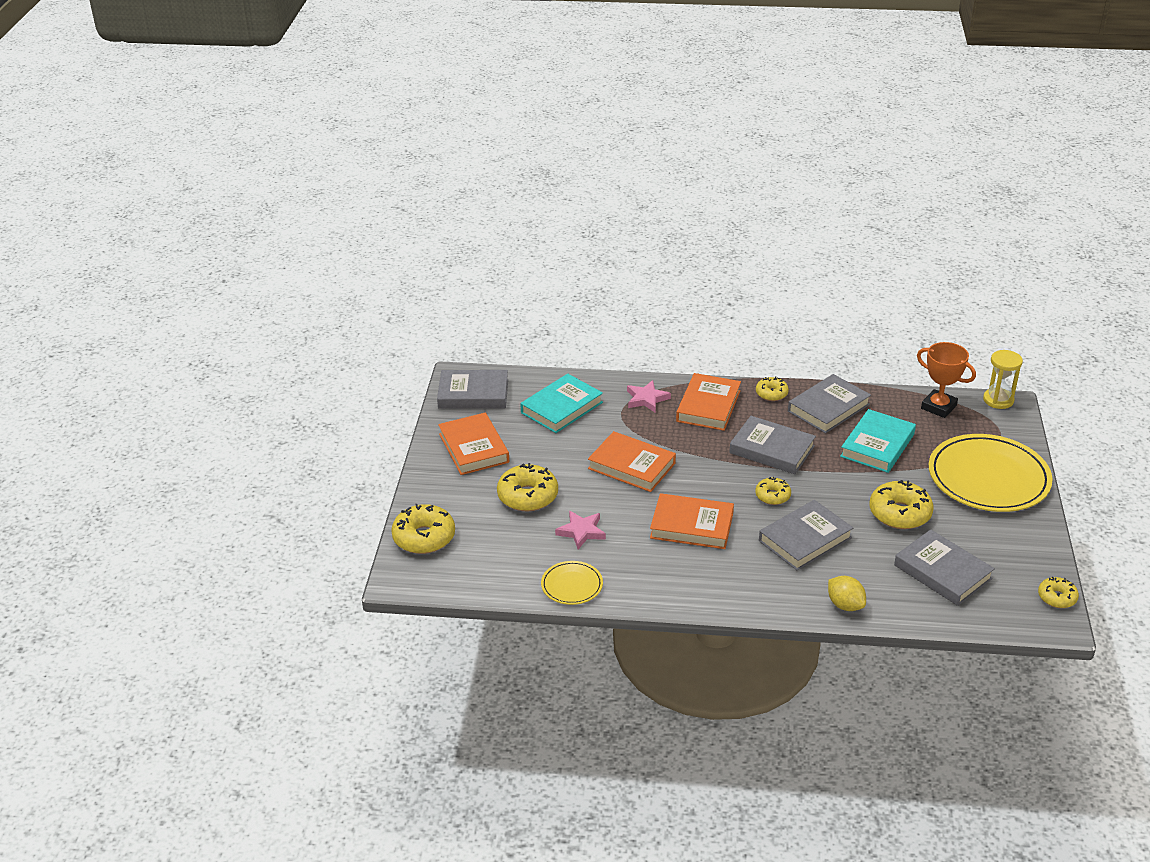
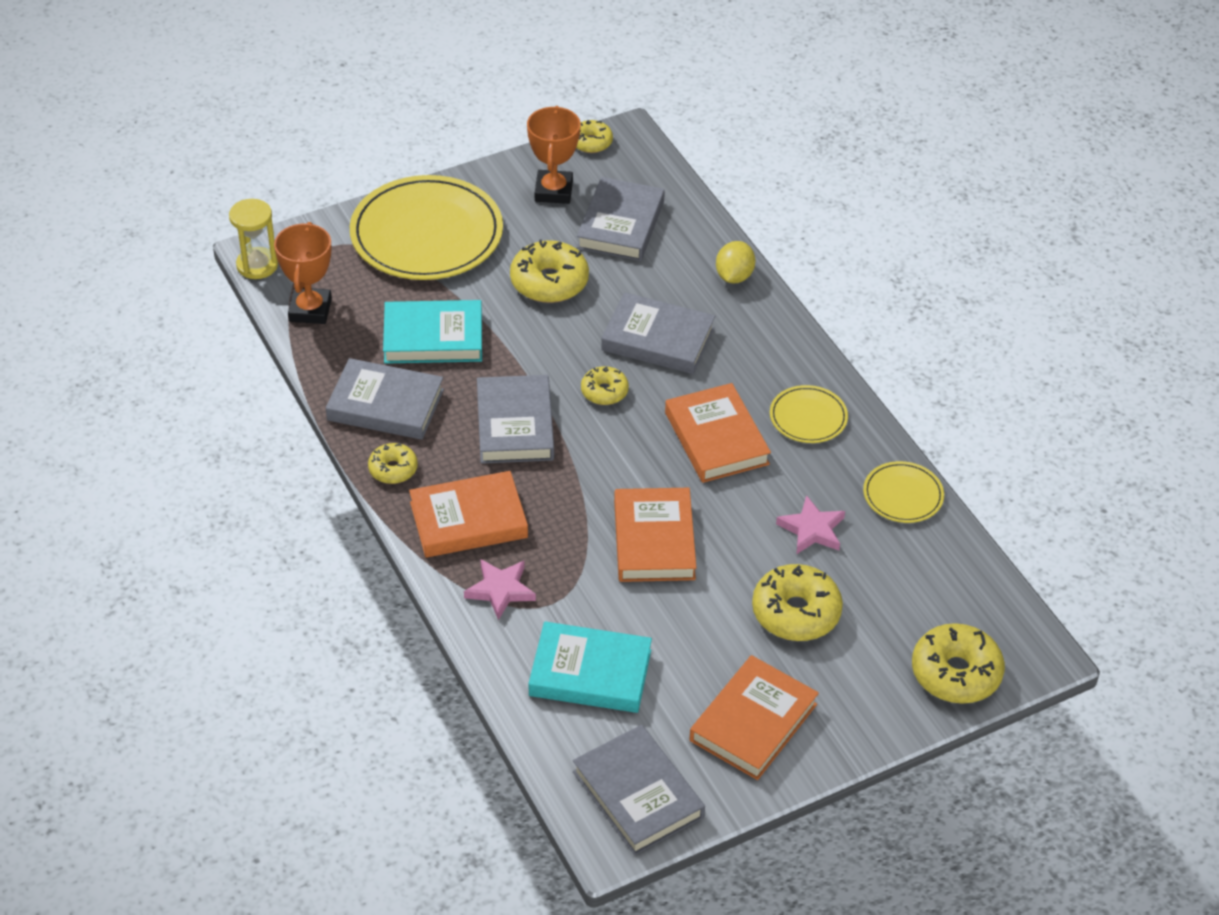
camera: 125 degrees left, 10 degrees up
(676, 575) = (808, 417): none -> yellow plate
(1004, 554) = (553, 191): none -> orange trophy

